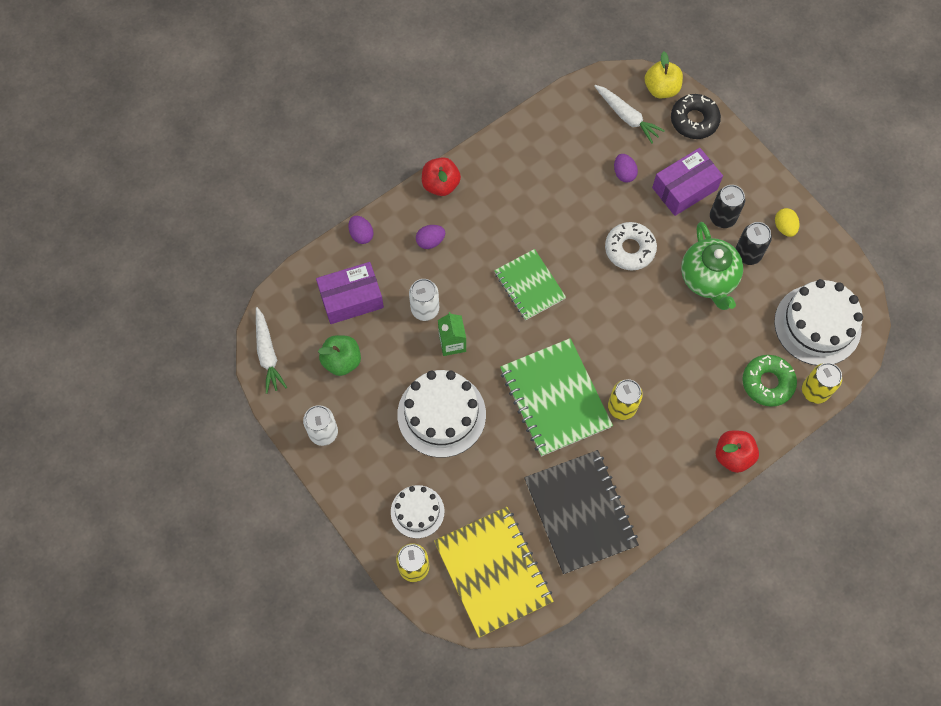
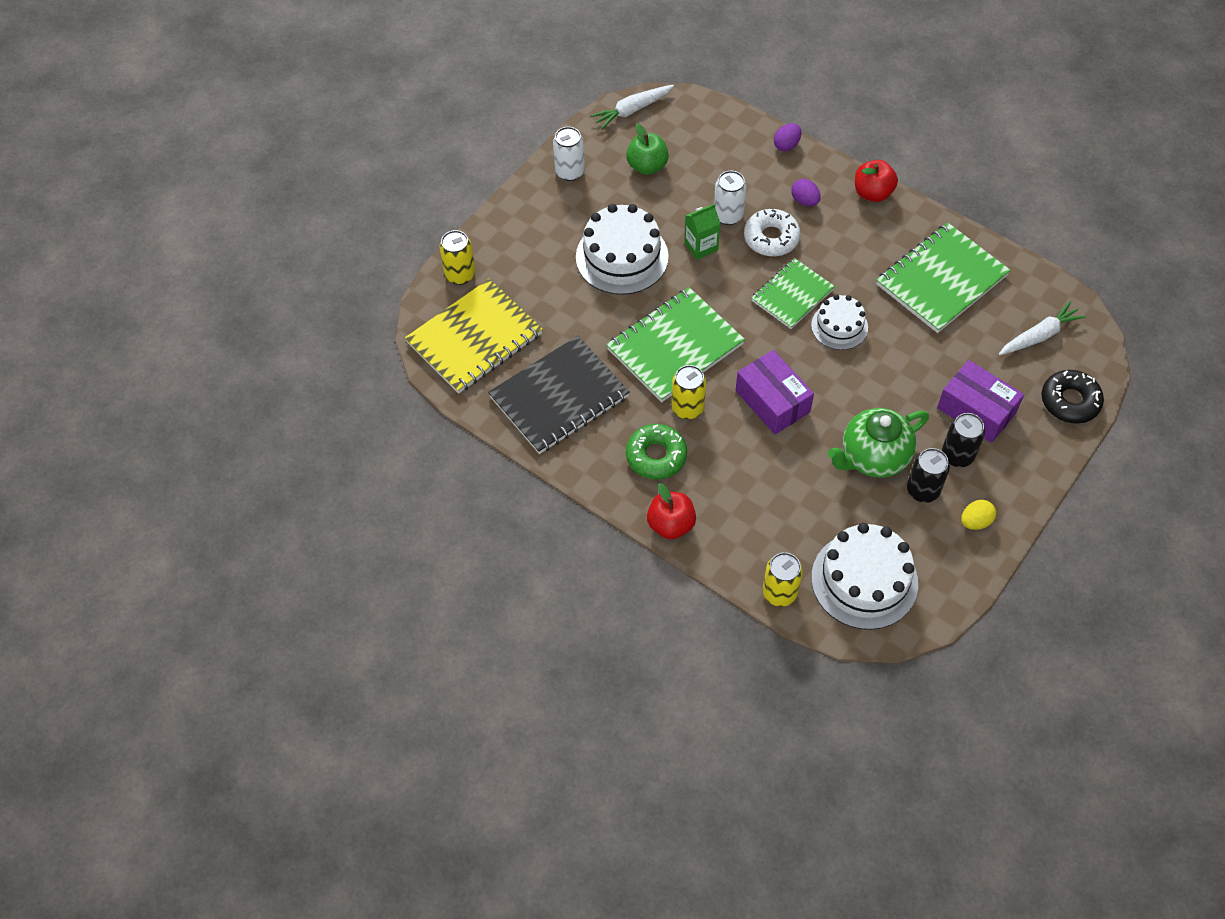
camera: 75 degrees right, 10 degrees down
(351, 299) = (714, 156): purple box -> purple box (772, 401)
(417, 511) = (516, 263): white cake -> white cake (839, 326)
(550, 166) = (941, 280): none -> green notebook
(624, 173) = (966, 348): purple egg -> none
(627, 117) = (1039, 335): white carrot -> white carrot turned 150 degrees counterclockwise
(629, 249) = (875, 374): white donut -> white donut (771, 238)
(661, 89) = (1094, 360): yellow apple -> none
(767, 383) = (770, 542): green donut -> green donut (656, 456)

